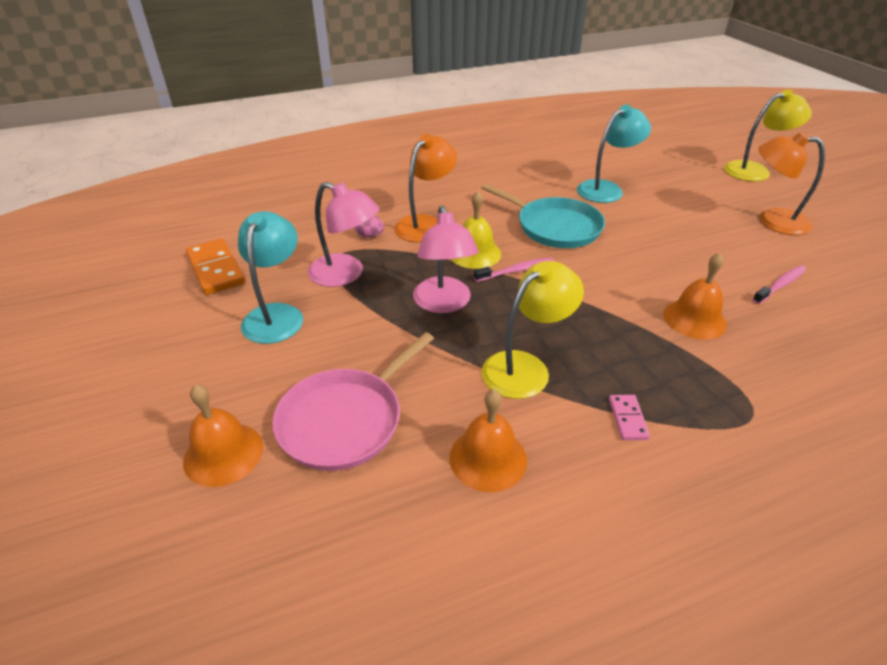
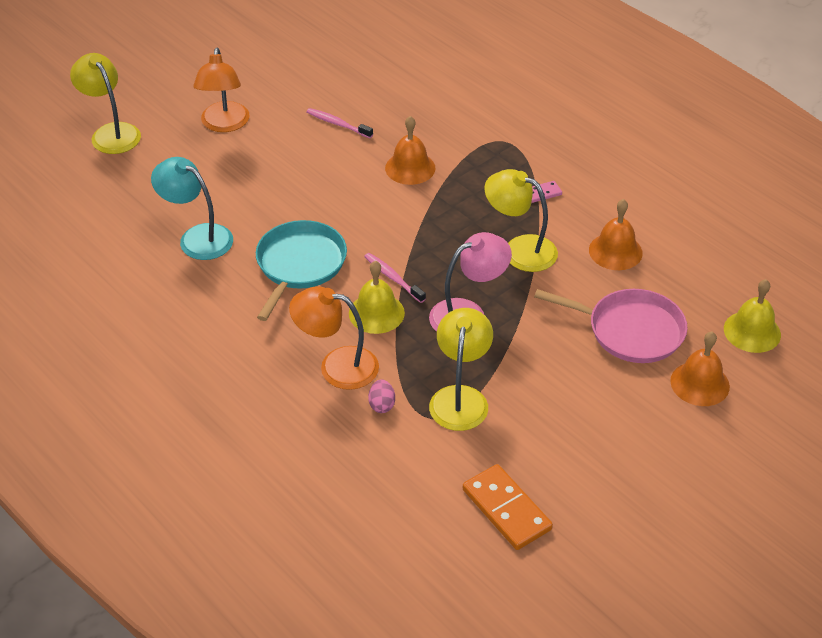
camera: 110 degrees left, 5 degrees up
(216, 269) = (506, 509): orange domino -> orange domino turned 75 degrees counterclockwise
(255, 559) = (752, 331): none -> yellow bell
(276, 314) = (546, 423): turquoise lamp -> none
(345, 274) = (460, 398): pink lamp -> yellow lamp

